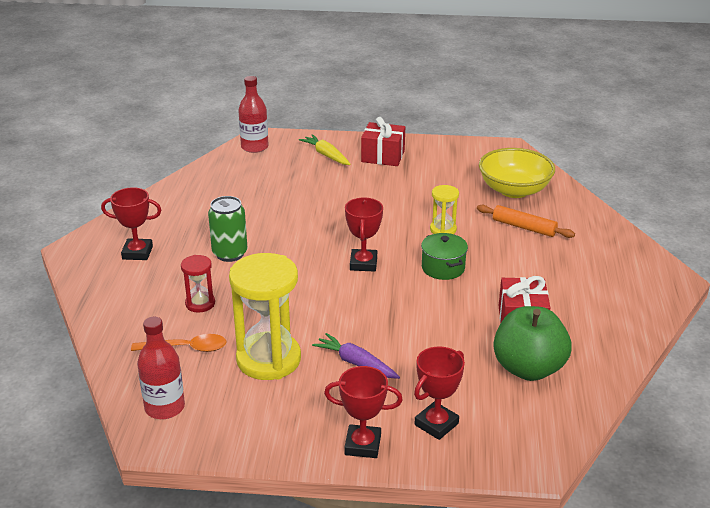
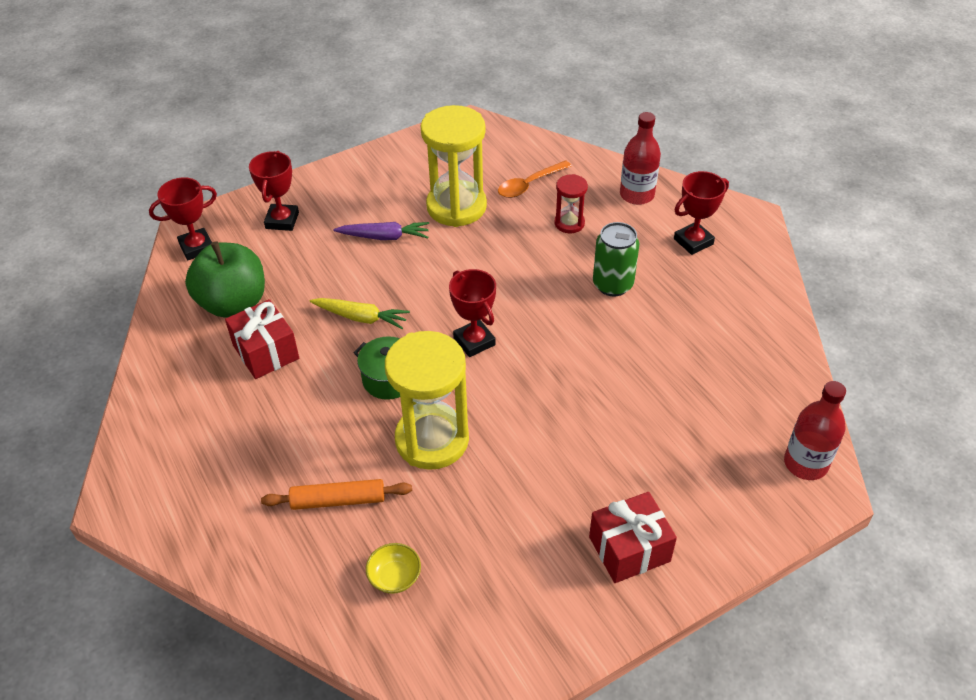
camera: 145 degrees right, 15 degrees up
(165, 407) = (488, 142): red bottle -> red bottle (637, 195)
(326, 155) = (701, 503): yellow carrot -> yellow carrot (361, 317)
(363, 445) = (325, 182): red trophy -> red trophy (197, 247)
(443, 229) = (432, 440): yellow hourglass -> yellow hourglass, size x2.02
(514, 190) = (395, 577): yellow bowl -> yellow bowl, size x0.45

